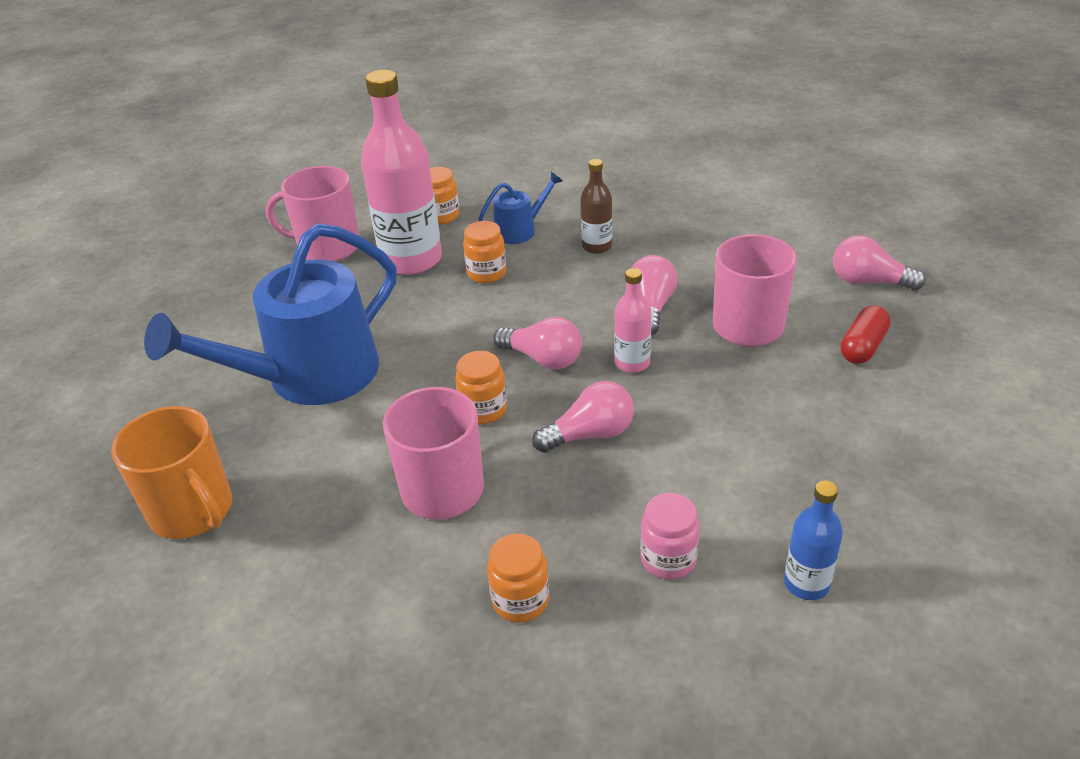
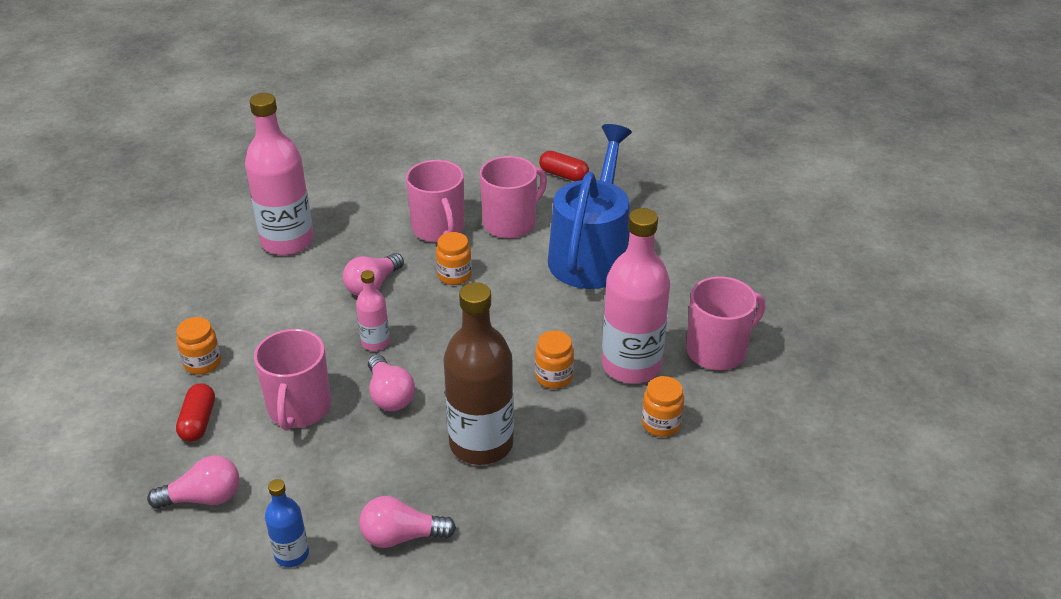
camera: 145 degrees right, 0 degrees up
(193, 511) = (563, 175): orange mug -> red capsule
(347, 458) = (510, 223): none -> pink mug
(520, 230) = (569, 435): blue watering can -> none
(520, 600) = (354, 201): orange jar -> orange jar (202, 363)
(543, 359) = (443, 322): pink light bulb -> pink light bulb (401, 536)
(597, 246) = (481, 444): brown bottle -> brown bottle, size x2.04
(668, 559) = (287, 241): pink jar -> pink bottle
(806, 583) = (207, 256): blue bottle -> blue bottle (292, 554)

